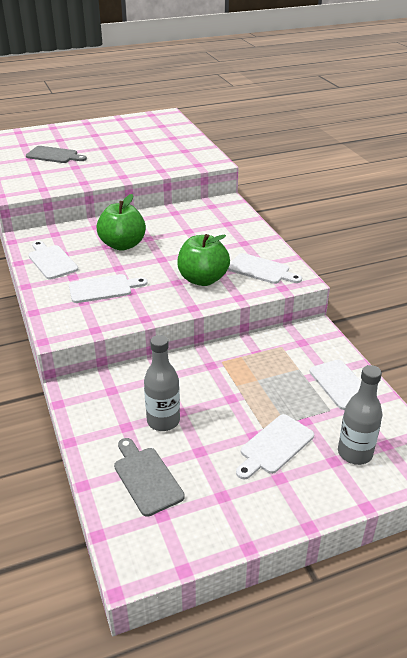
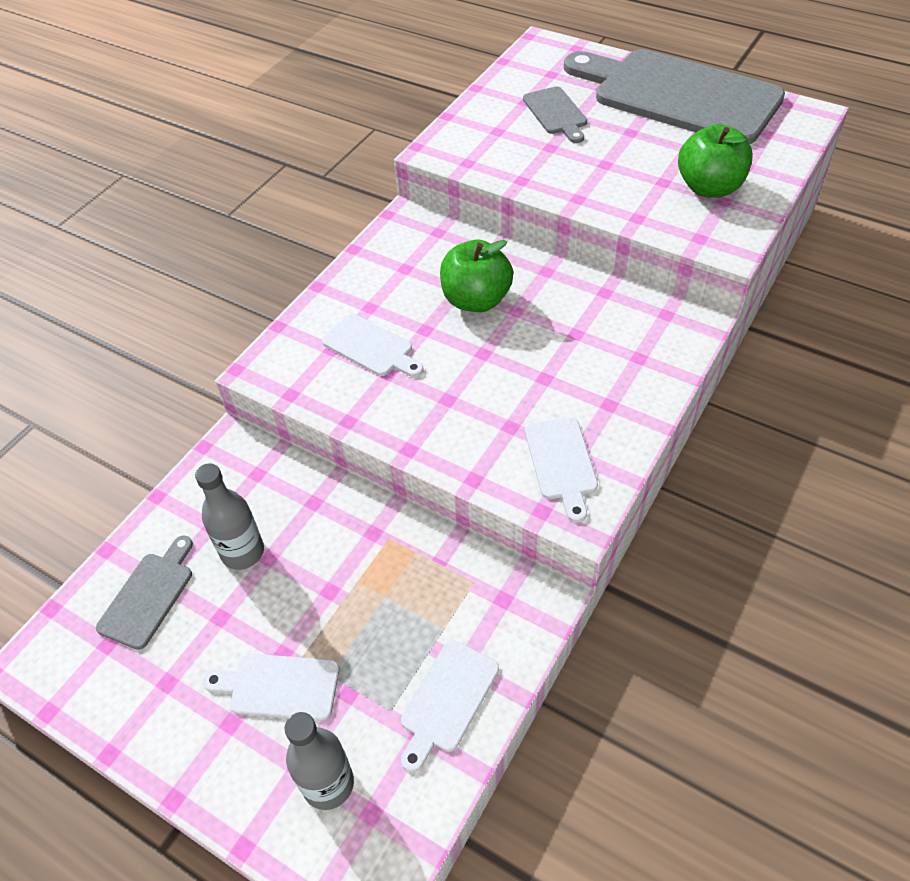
camera: 55 degrees right, 15 degrees up
(51, 261) = (382, 270): white cutting board -> none
(101, 129) = (678, 95): none -> grey cutting board
(203, 279) = (478, 420): green apple -> green apple (709, 188)

